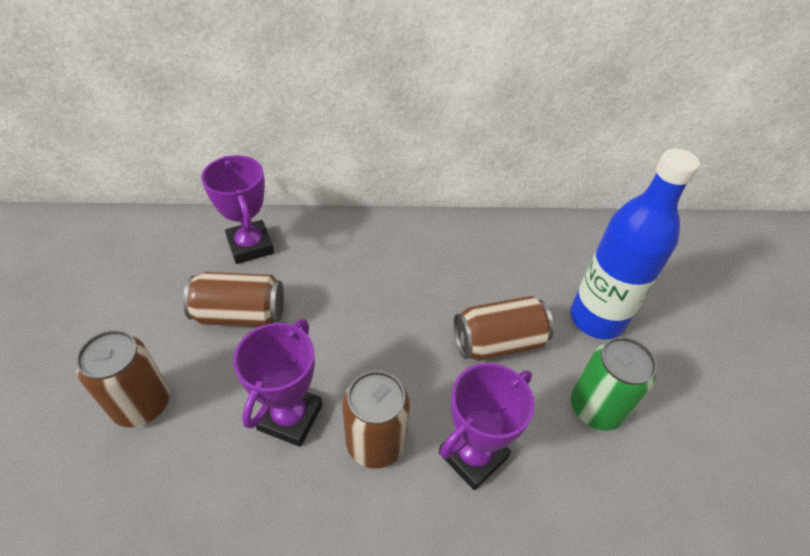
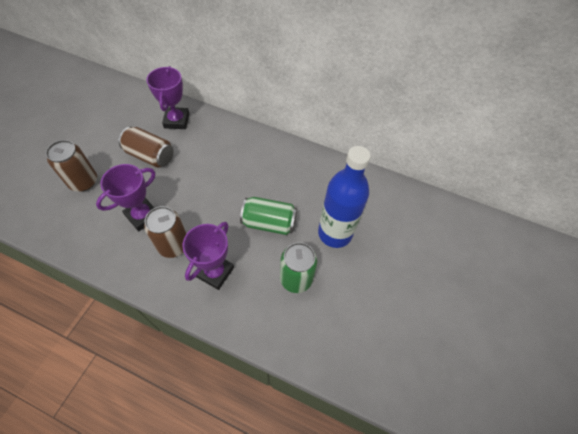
camera: 25 degrees right, 10 degrees up
(473, 455) = (215, 272): purple trophy -> purple trophy turned 45 degrees counterclockwise
(498, 342) = (269, 223): brown can -> green can

